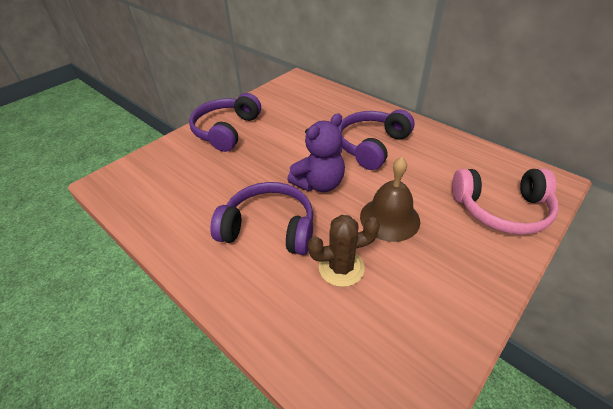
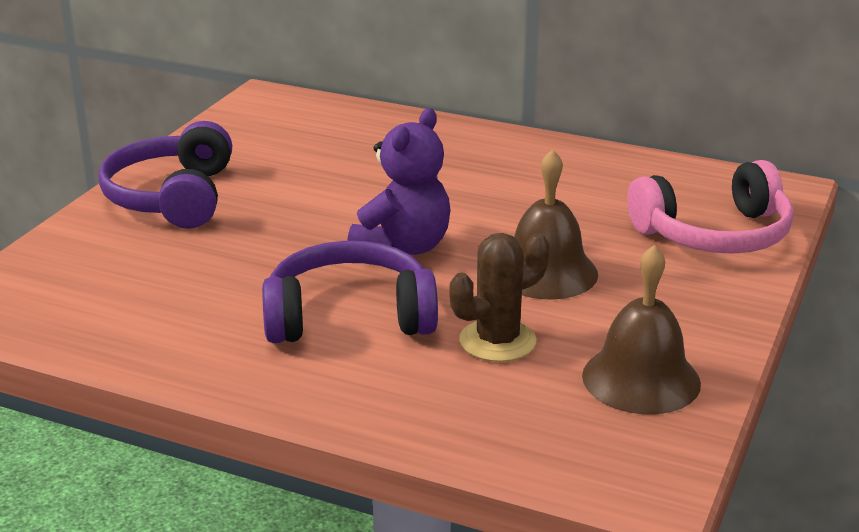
camera: 20 degrees left, 15 degrees down
(371, 146) = (469, 183): purple headphones -> none
(418, 325) = (641, 379): none -> brown bell

